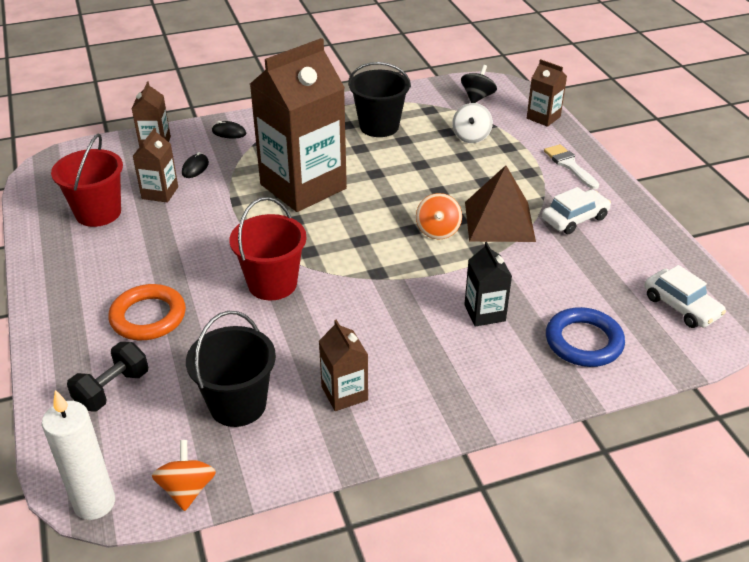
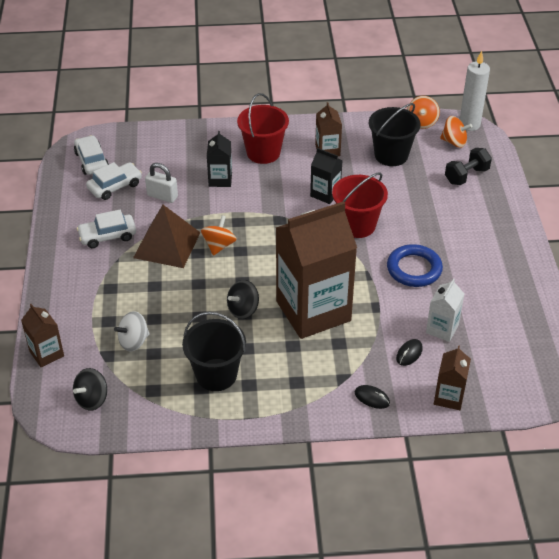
camera: 165 degrees left, 5 degrees up
(98, 213) = (495, 316): red bucket -> red bucket (263, 153)
(127, 455) = (454, 142): none -> orange spinning top
(148, 317) = (447, 217): orange ring -> none
(160, 193) = (442, 329): brown carton -> white carton
(327, 319) = (325, 194): none -> black carton
(378, 176) = (243, 310): none -> black spinning top
(471, 137) = (133, 341): white spinning top -> white spinning top turned 150 degrees counterclockwise
(546, 276) = (162, 196): none -> white padlock
(569, 165) = (69, 288): white brush -> none
(583, 342) = (170, 152): blue ring -> blue ring (414, 269)
(618, 277) = (115, 186): none -> white car

